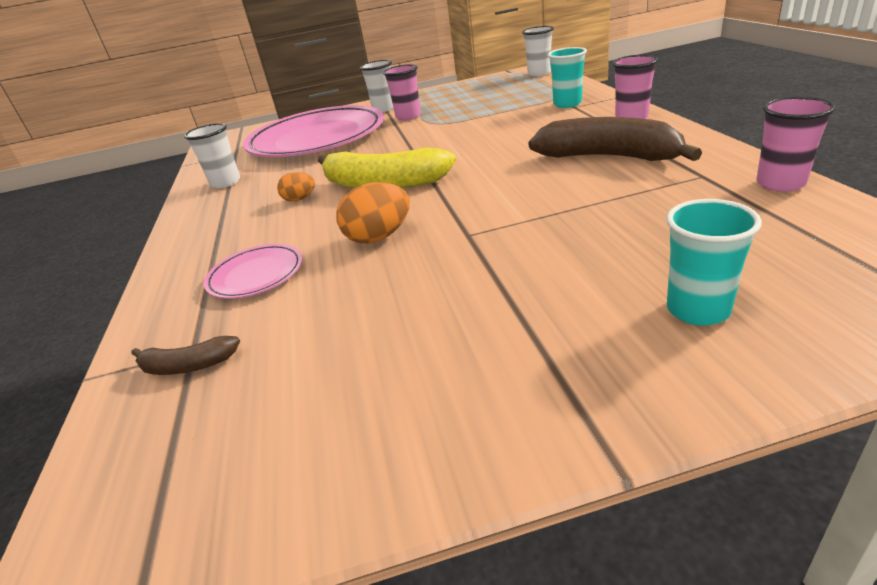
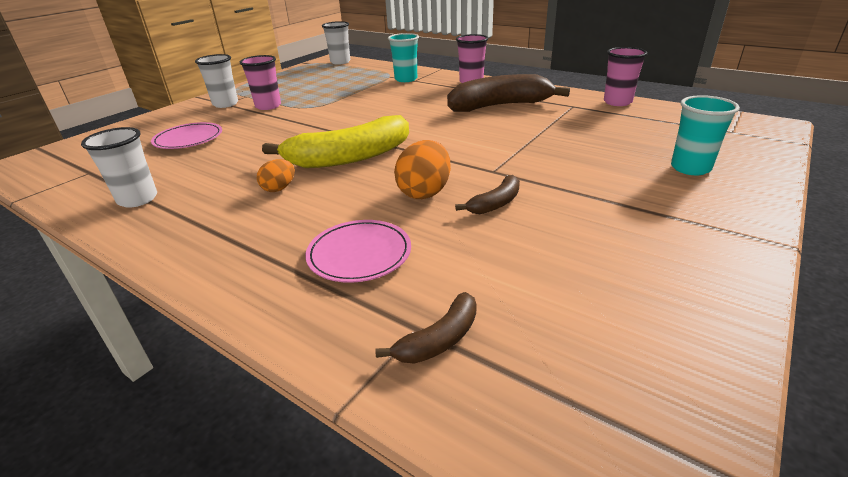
camera: 45 degrees left, 0 degrees up
(317, 138) = (188, 139): pink plate -> pink plate, size x0.42
(411, 270) = (495, 203): none -> brown banana

